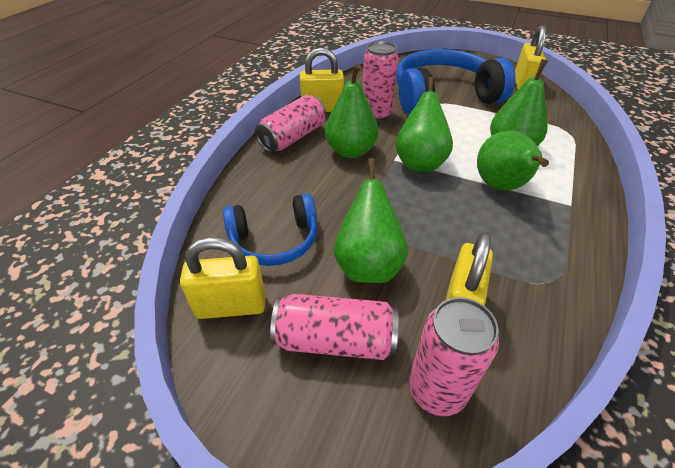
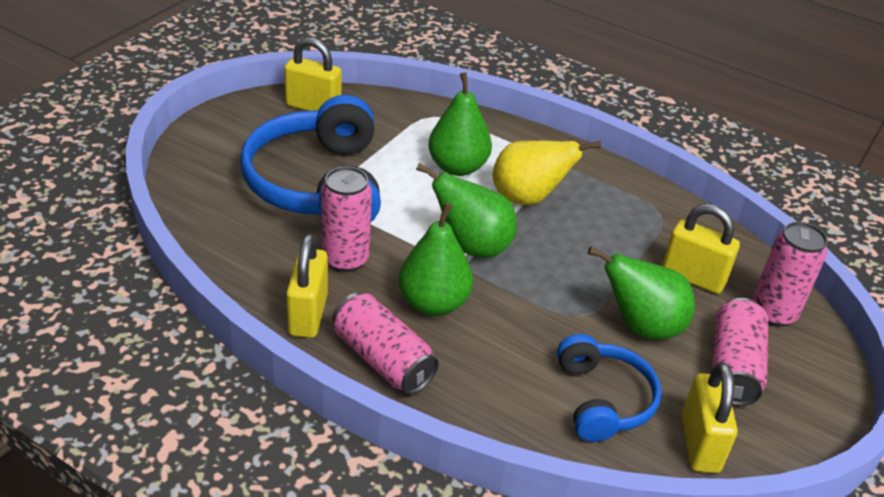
camera: 85 degrees left, 5 degrees down
(501, 186) = (528, 198): green pear -> yellow pear

